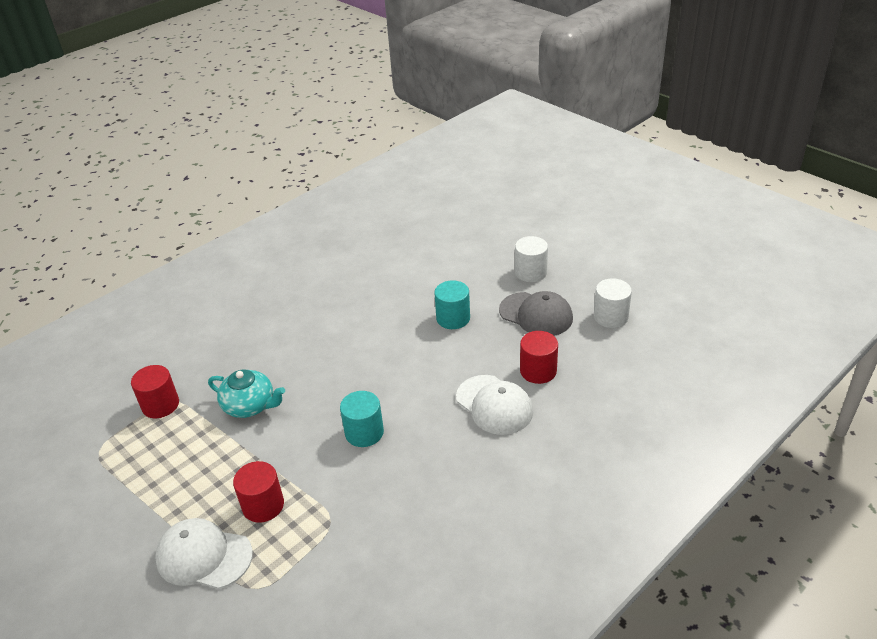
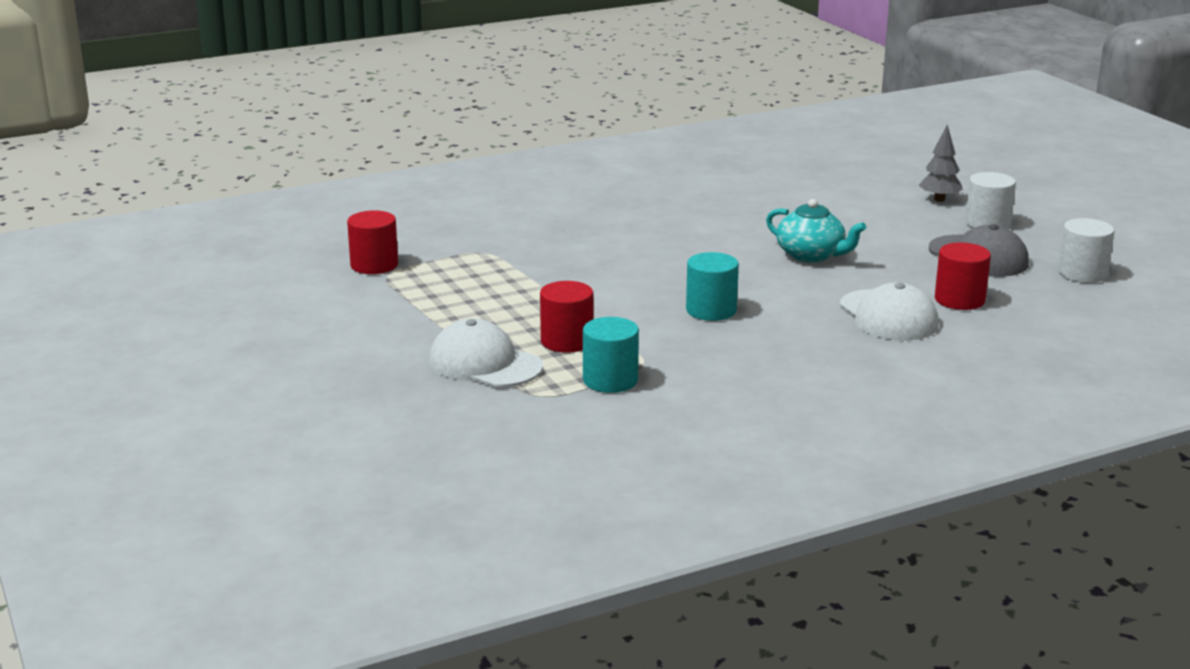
camera: 15 degrees right, 15 degrees down
(160, 405) = (470, 253): red cylinder -> red cylinder (374, 265)
(250, 405) = (577, 270): turquoise teapot -> turquoise teapot (811, 255)
(453, 318) = (864, 244): turquoise cylinder -> turquoise cylinder (610, 380)
(490, 252) = (939, 199): none -> grey tree

